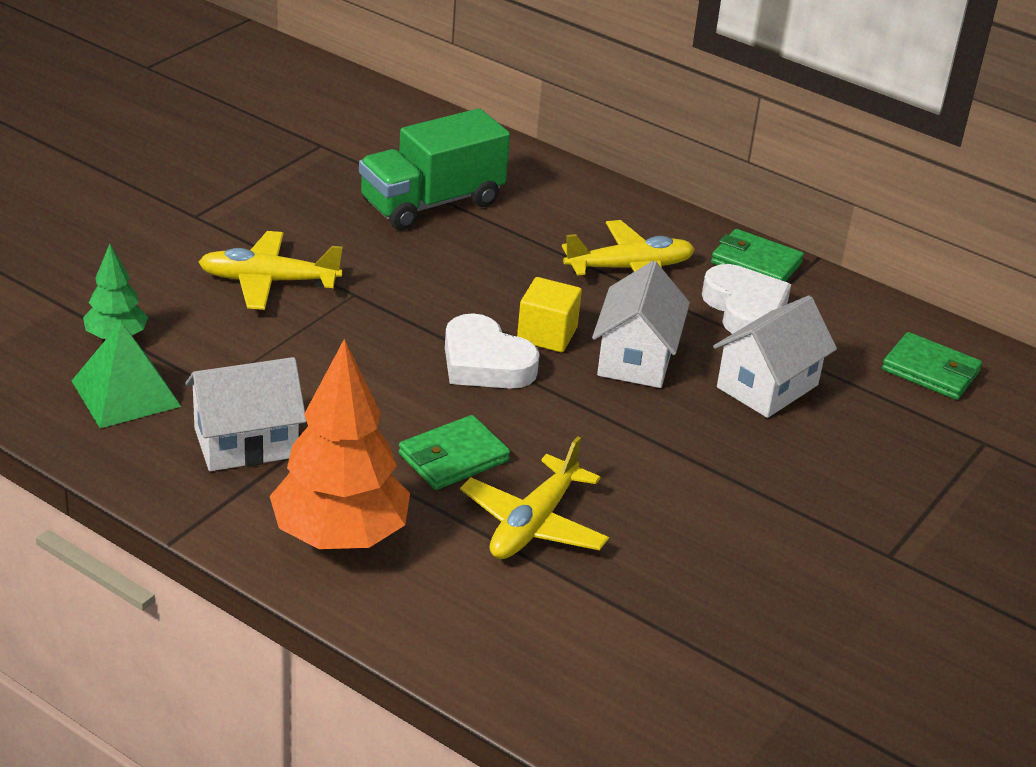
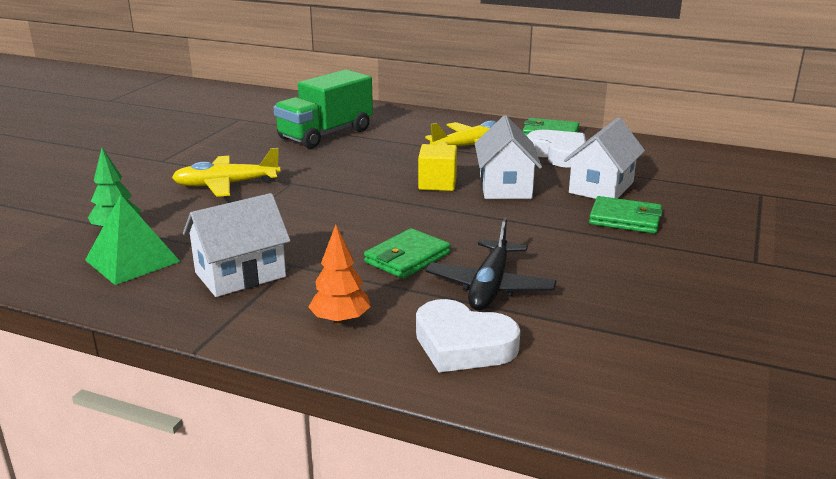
camera: 10 degrees left, 10 degrees down
(339, 536) = (340, 321): orange tree -> orange tree, size x0.52
(485, 363) = (402, 204): white heart -> white heart (463, 345)
(533, 524) = (489, 287): yellow plane -> black plane
(930, 371) = (696, 165): green wallet -> green wallet (625, 219)

